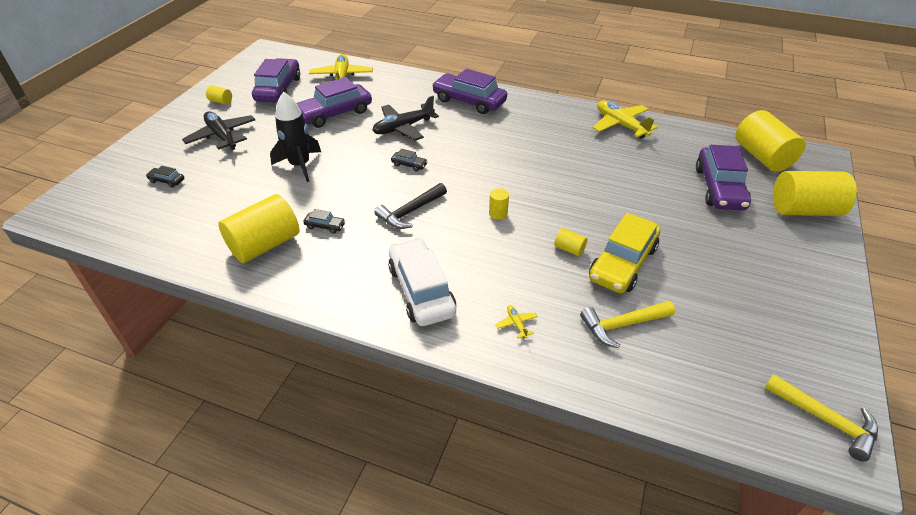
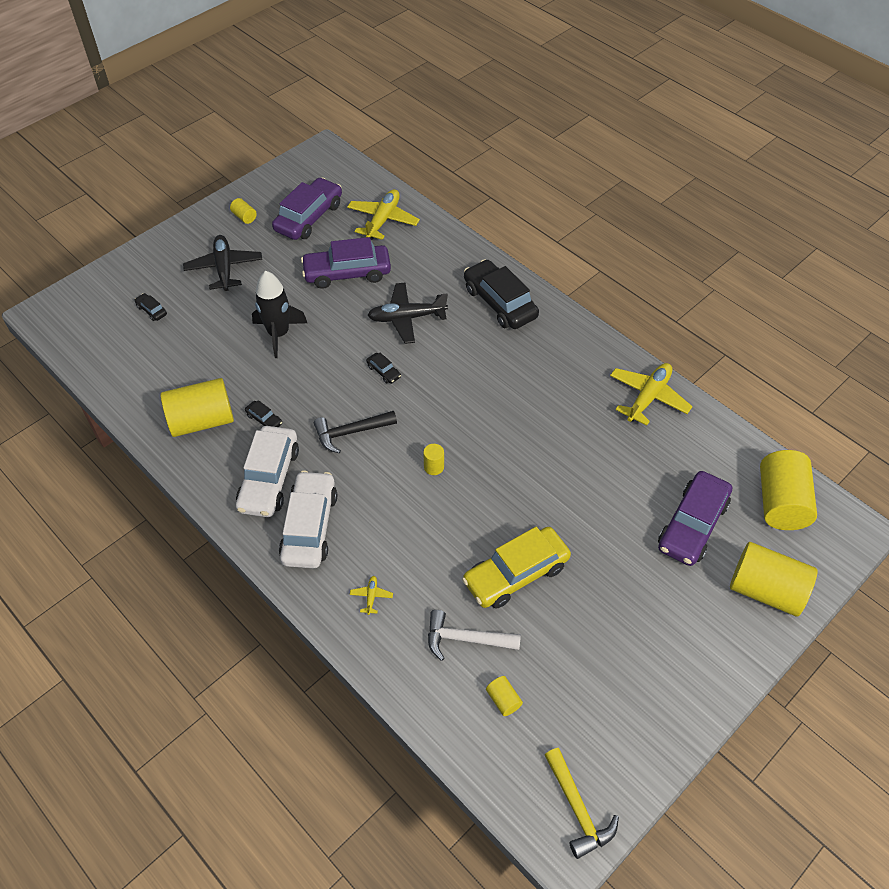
camera: 25 degrees right, 10 degrees up
(358, 267) = (269, 479): none -> white car
(469, 101) = (500, 303): purple car -> black car
(569, 249) = (475, 536): yellow cylinder -> yellow cylinder (503, 700)
(620, 125) = (648, 397): yellow plane -> yellow plane turned 45 degrees clockwise
(622, 325) = (466, 639): yellow hammer -> white hammer

